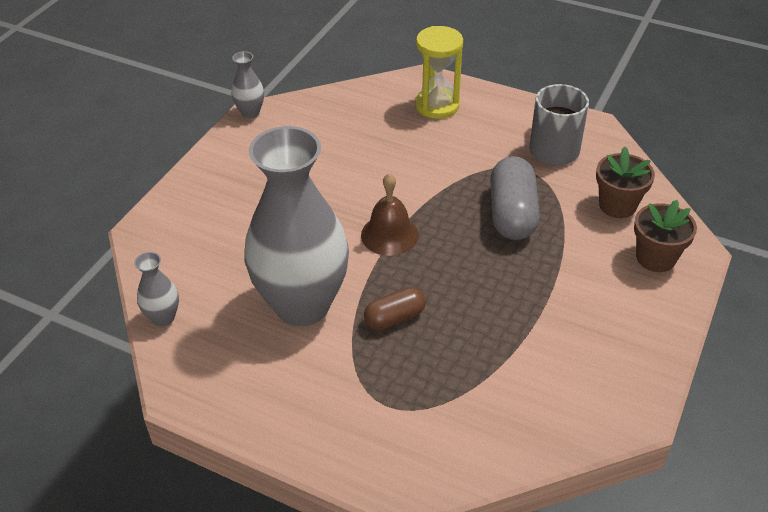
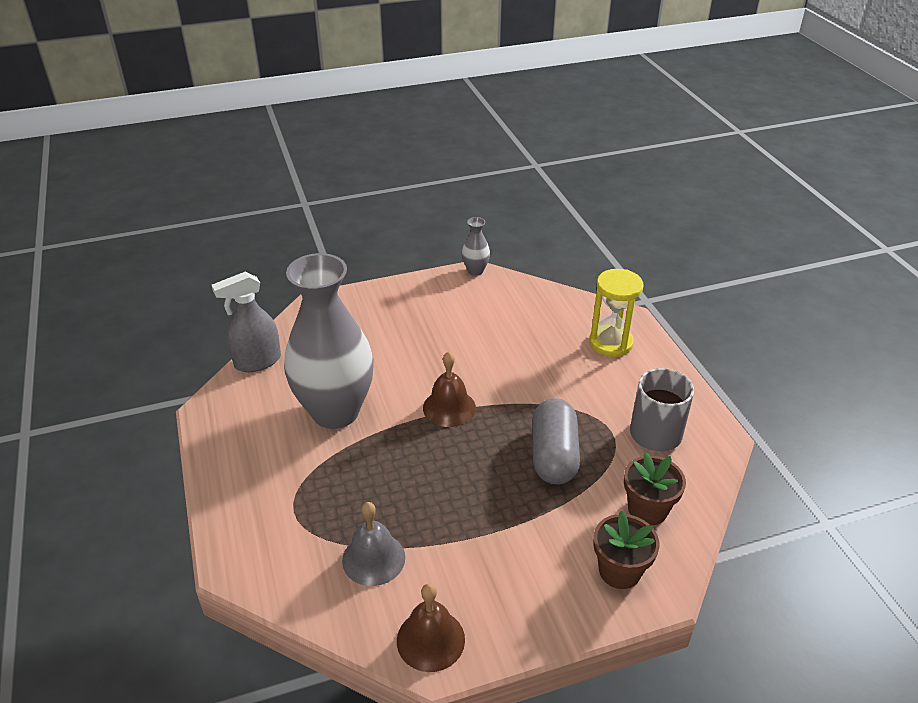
camera: 45 degrees right, 5 degrees down
(163, 317) = (257, 362): grey vase -> grey spray bottle
(395, 318) = (375, 462): brown capsule -> none
(498, 385) = (373, 558): none -> grey bell
(512, 214) = (554, 455): grey capsule -> grey capsule turned 45 degrees counterclockwise
(614, 402) = (430, 640): none -> brown bell

